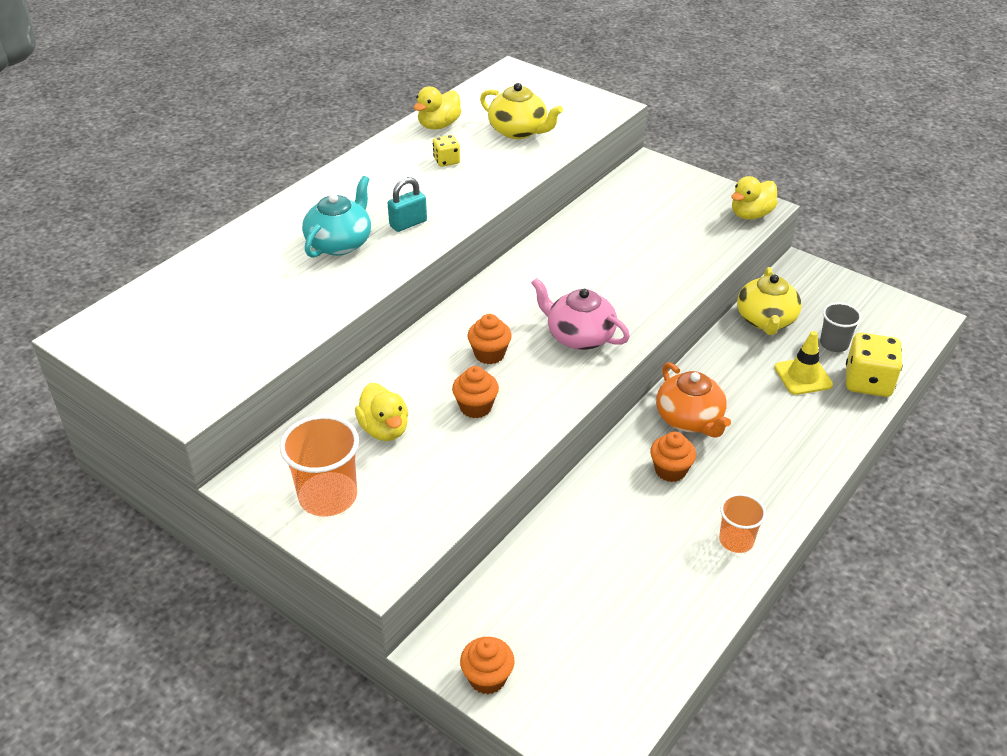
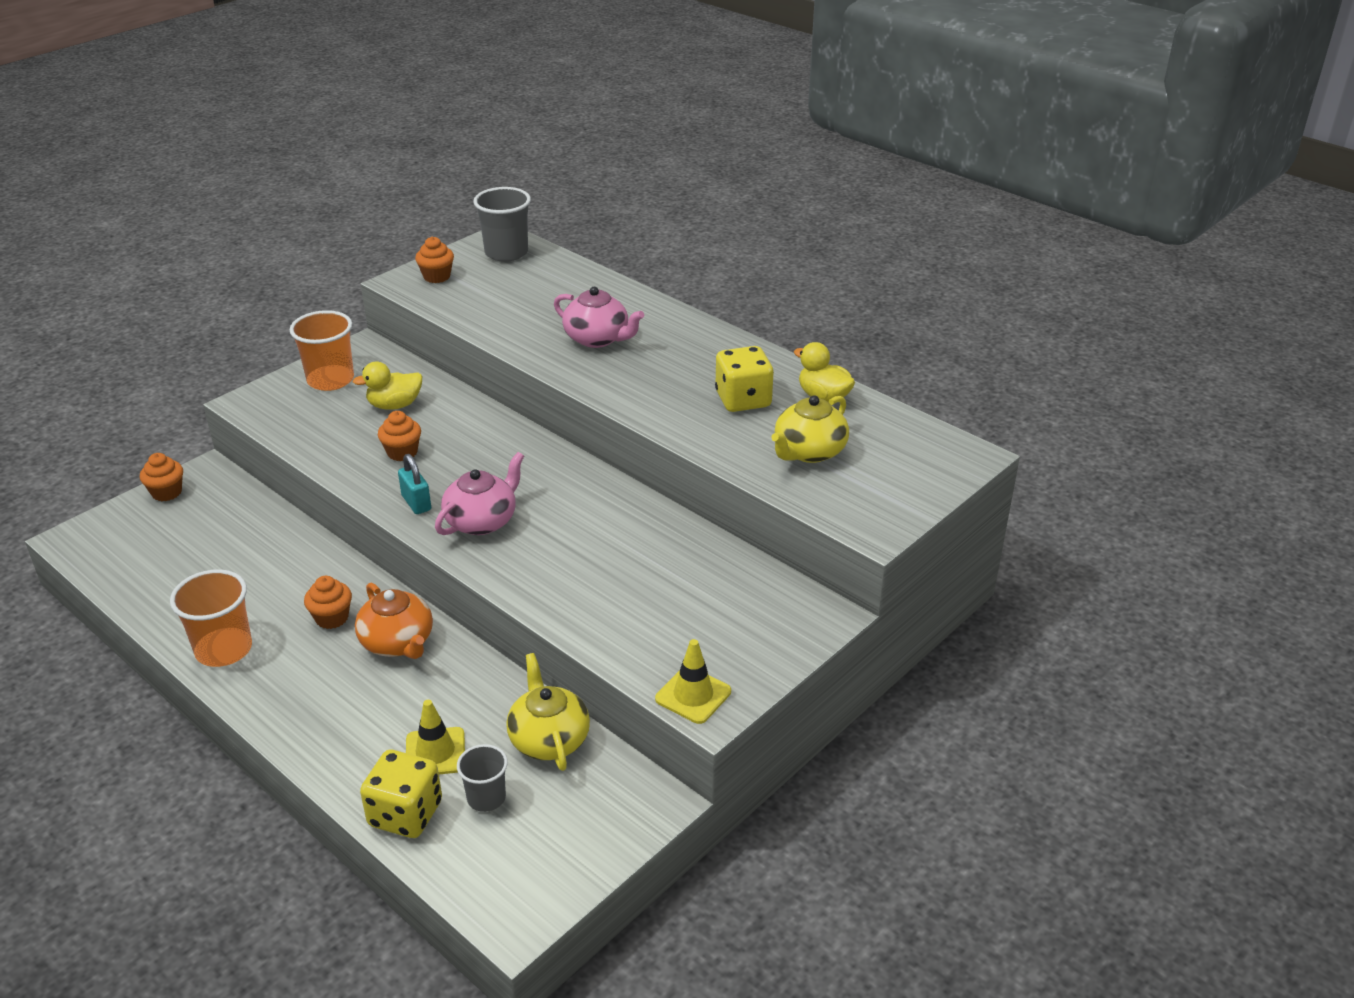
camera: 95 degrees right, 5 degrees down
(129, 326) = (506, 253): none -> grey cup
(340, 243) = (597, 338): turquoise teapot -> pink teapot
(408, 223) = (623, 374): turquoise padlock -> turquoise padlock (416, 503)
(446, 161) = (743, 400): yellow dice -> yellow dice, size x1.85
(489, 354) = (473, 463): orange cupcake -> orange cupcake (437, 276)
(689, 419) = (398, 642): orange teapot -> orange teapot turned 105 degrees counterclockwise
(736, 540) = (224, 649): orange cup -> orange cup, size x1.63
(751, 214) = (693, 695): yellow duck -> yellow traffic cone
(765, 320) = (549, 739): yellow teapot -> yellow teapot turned 60 degrees clockwise

